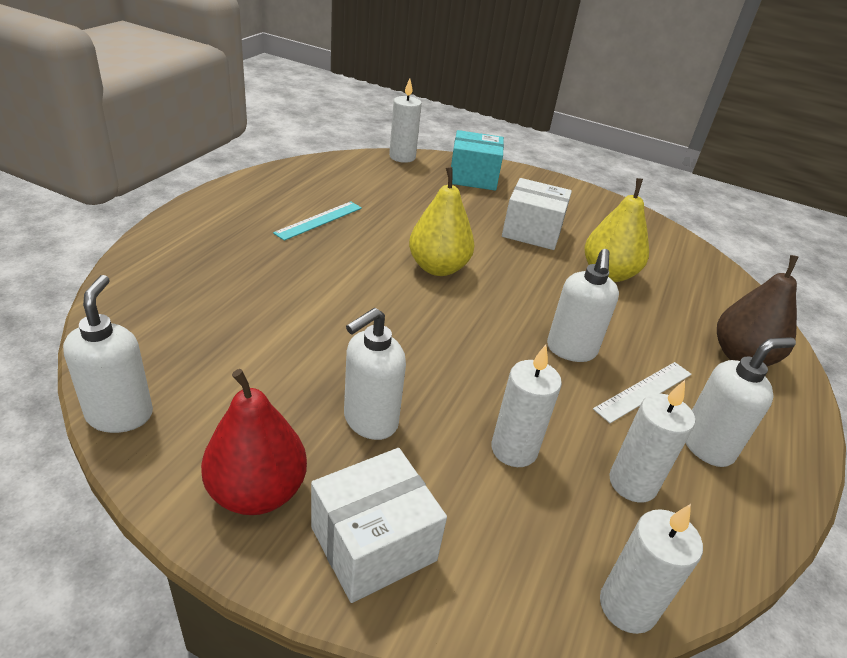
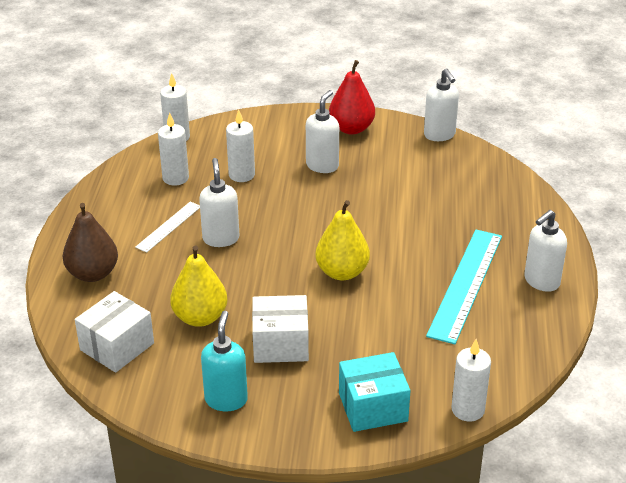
camera: 165 degrees right, 0 degrees up
(319, 220) = (466, 284): turquoise ruler -> turquoise ruler, size x1.87
(373, 544) = (290, 127): white box -> white box (117, 346)
(591, 212) = (226, 399): none -> turquoise soap dispenser
(707, 446) = (130, 207): white soap dispenser -> white soap dispenser (541, 281)

